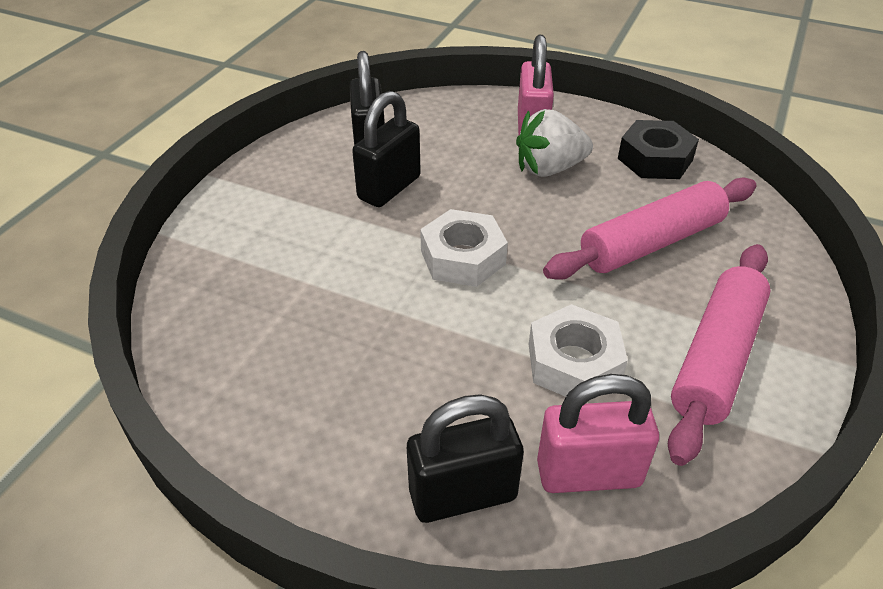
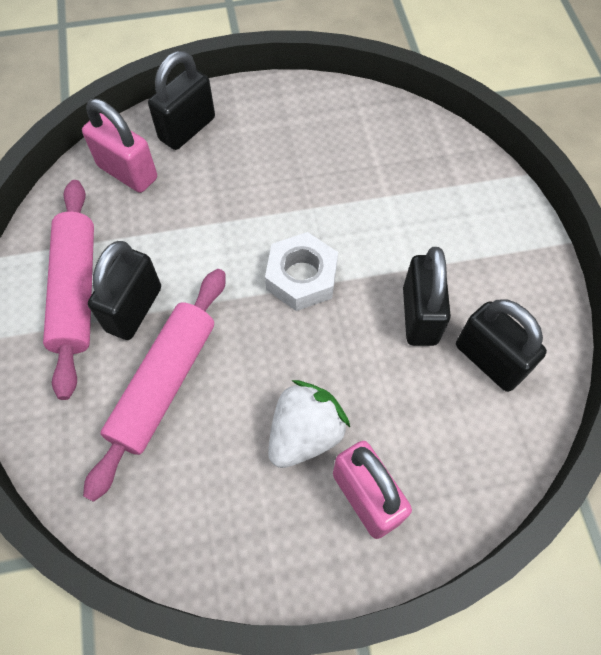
camera: 145 degrees right, 20 degrees up
(574, 362) = (170, 234): white nut -> none
(588, 473) = (128, 172): pink padlock -> pink padlock turned 75 degrees clockwise
(654, 311) = (134, 309): none -> black padlock
(655, 159) = (210, 522): black nut -> none

